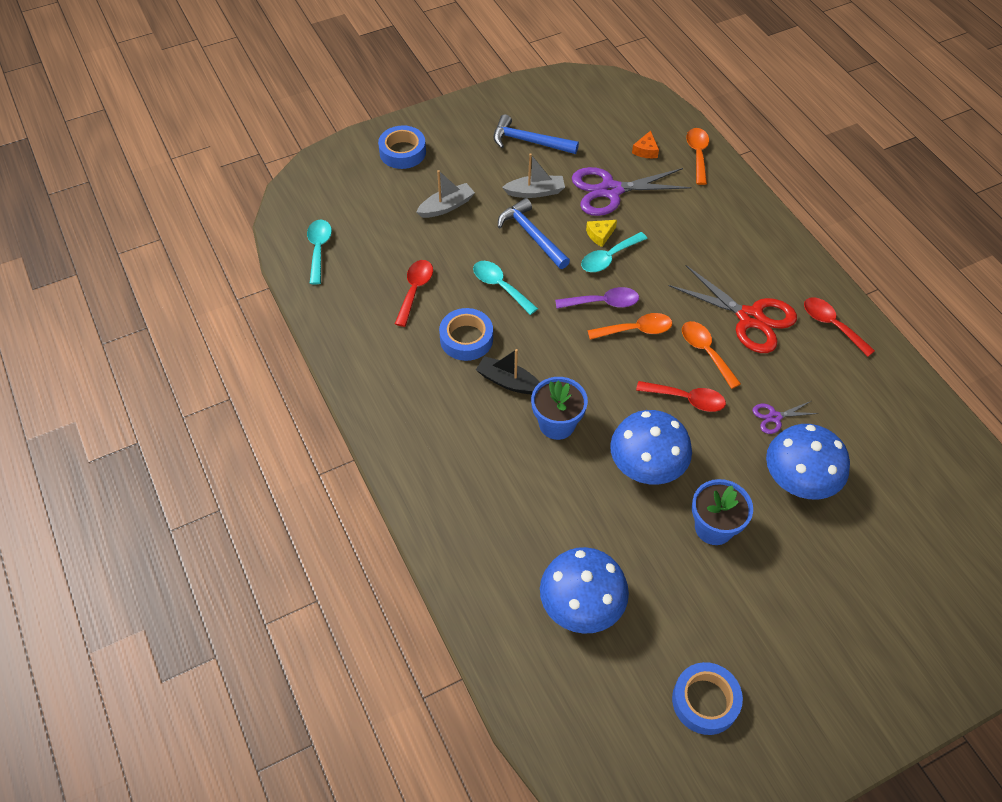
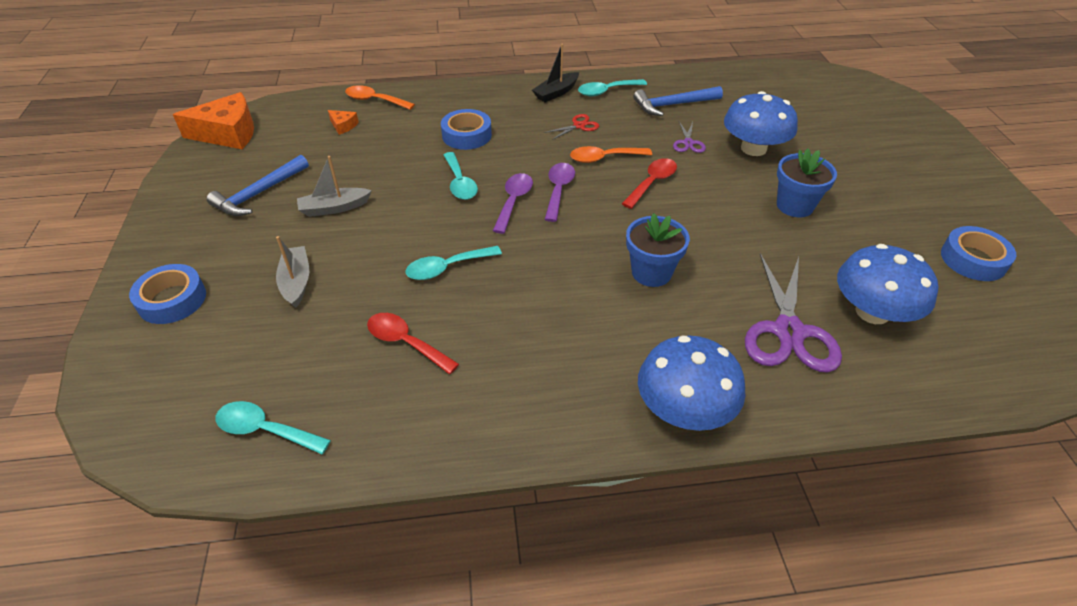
camera: 70 degrees left, 10 degrees down
(466, 339) = (506, 314): blue tape -> blue tape (467, 135)
(508, 382) = (582, 295): black boat -> black boat (556, 93)
(532, 235) = (392, 226): blue hammer -> blue hammer (673, 105)
(535, 192) = (334, 208): grey boat -> grey boat turned 120 degrees counterclockwise
(593, 87) = (228, 133): none -> orange cheese
(600, 235) = (427, 181): yellow cheese -> none
(610, 190) = (375, 159): purple scissors -> purple scissors (788, 332)
(636, 330) = (558, 190): orange spoon -> purple spoon
(647, 464) = (718, 226): blue mushroom -> blue mushroom (684, 409)
(750, 318) = (579, 126): red scissors -> red scissors, size x0.47
(831, 325) = (606, 91): red spoon -> turquoise spoon

